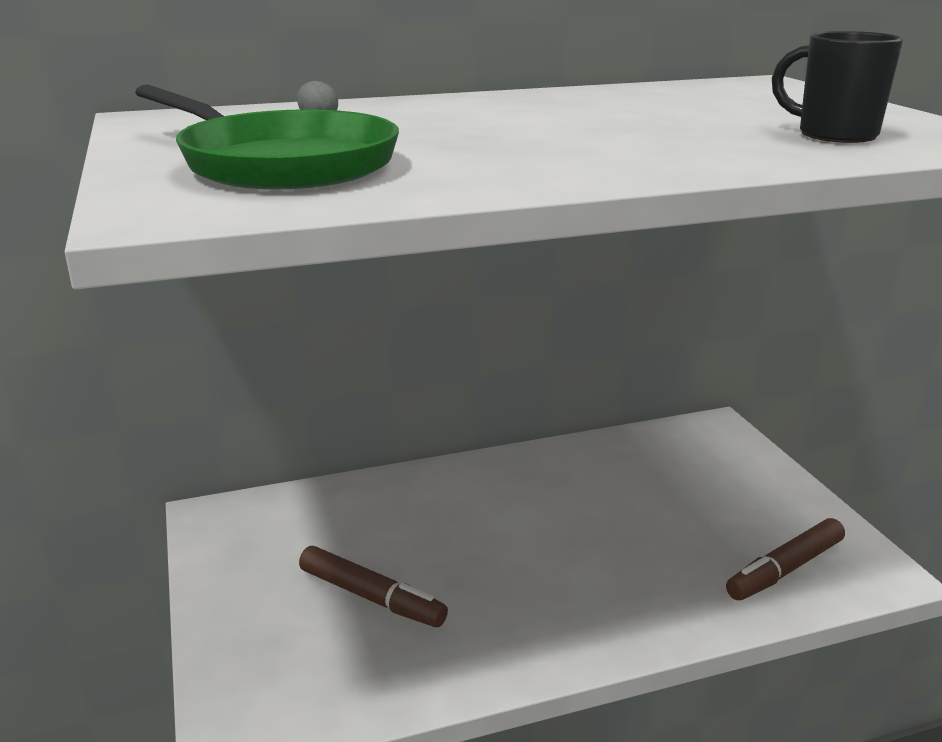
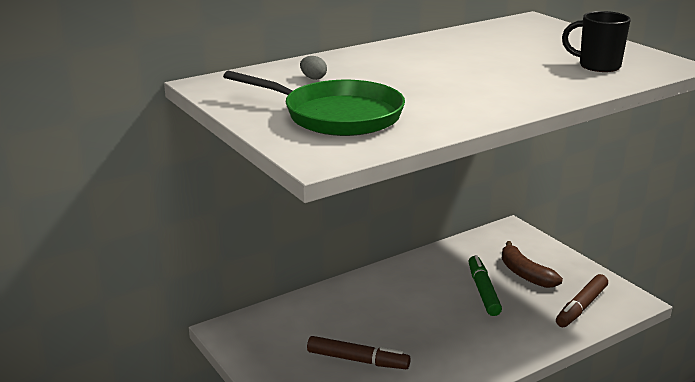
camera: 15 degrees left, 0 degrees up
(628, 516) = (483, 291): none -> green marker
(709, 499) = (525, 274): none -> brown banana

